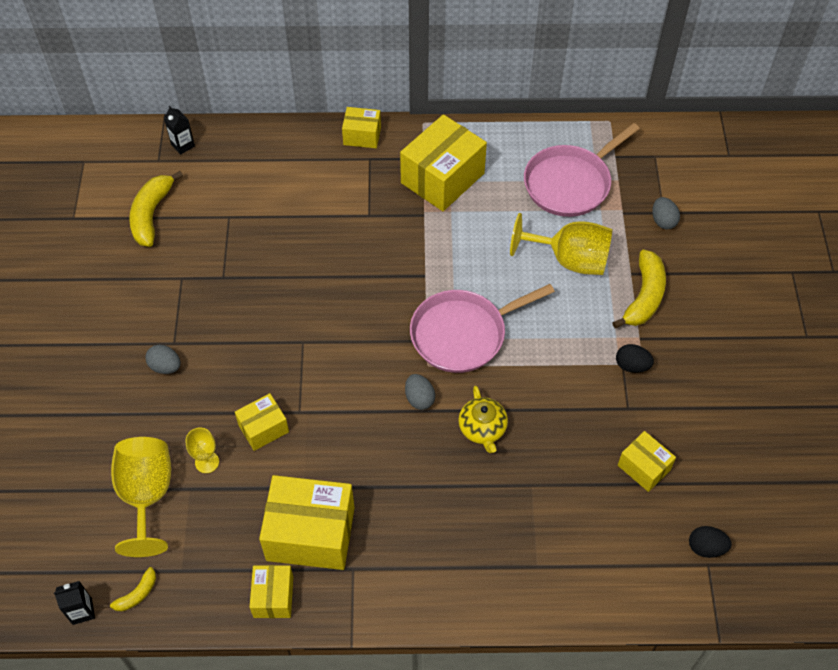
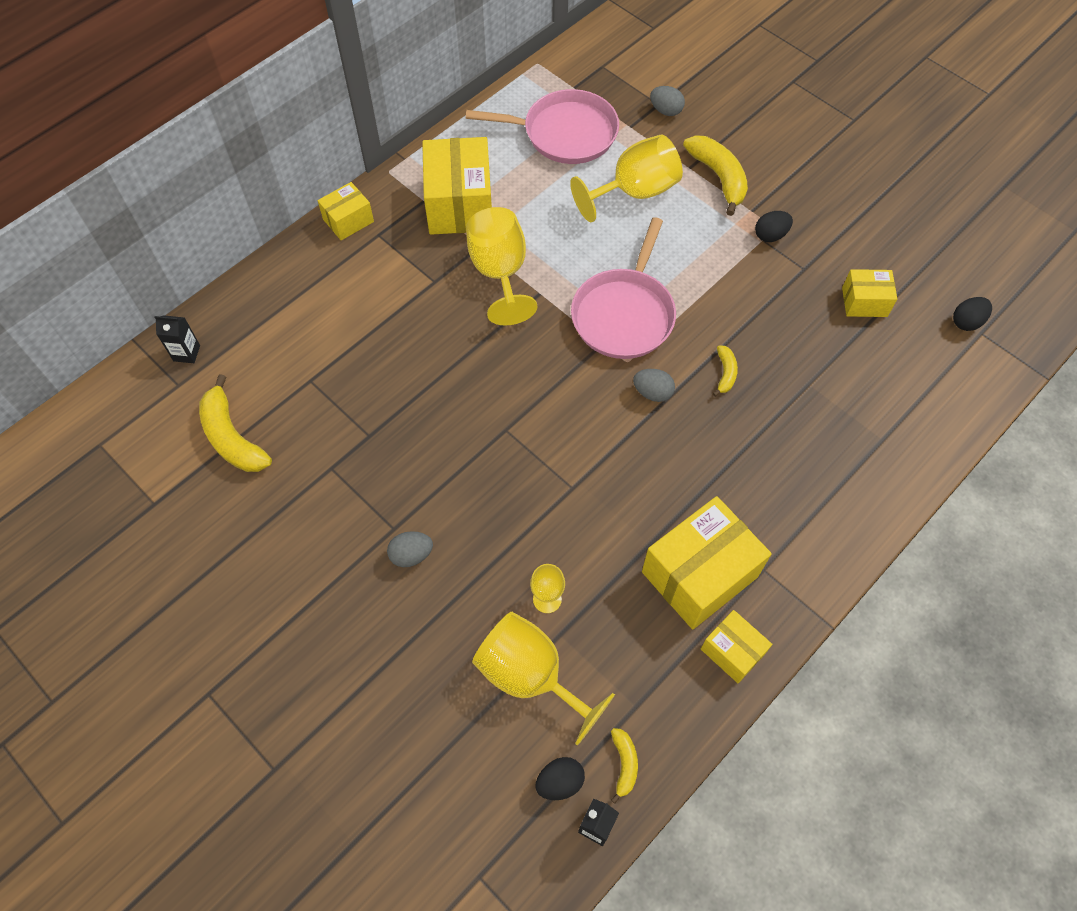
camera: 45 degrees left, 5 degrees up
(92, 568) = (560, 782): none -> black egg
(263, 428) = (560, 528): yellow box -> none
(415, 242) = (500, 273): none -> yellow goblet
(482, 428) = (725, 373): yellow teapot -> yellow banana
(570, 183) = (565, 133): pink pan -> pink pan turned 90 degrees counterclockwise

